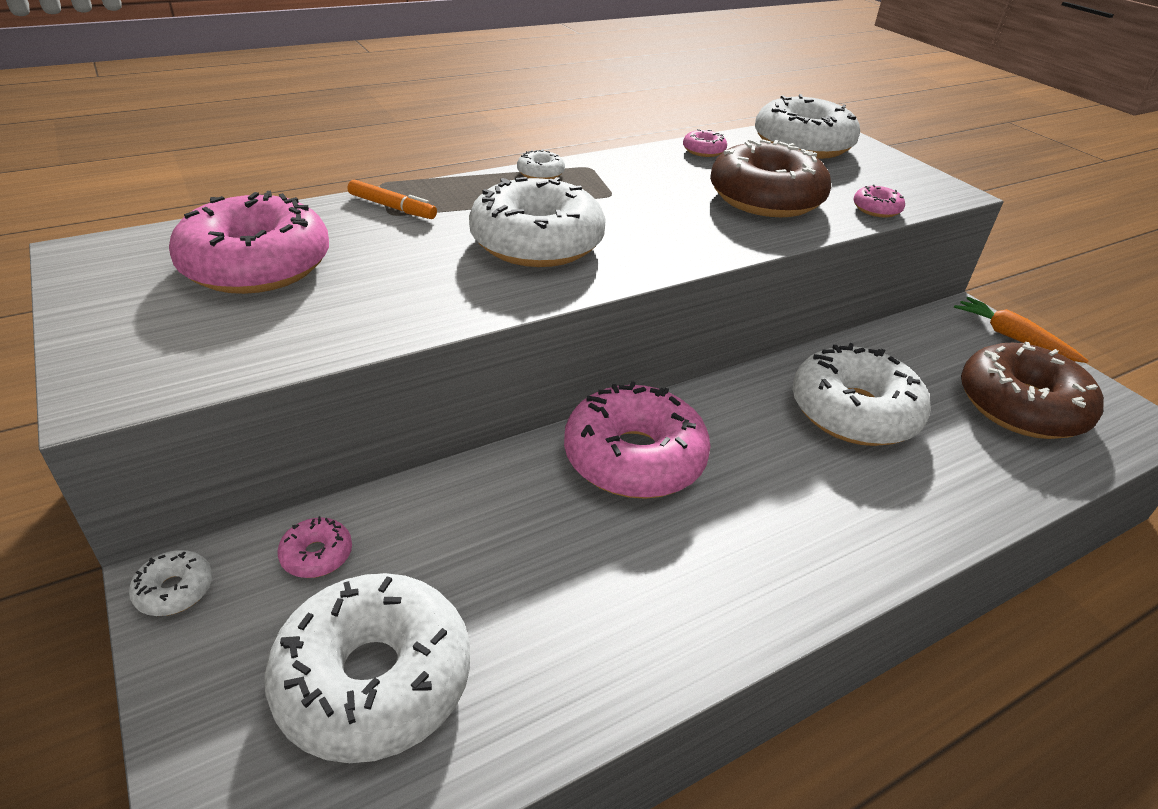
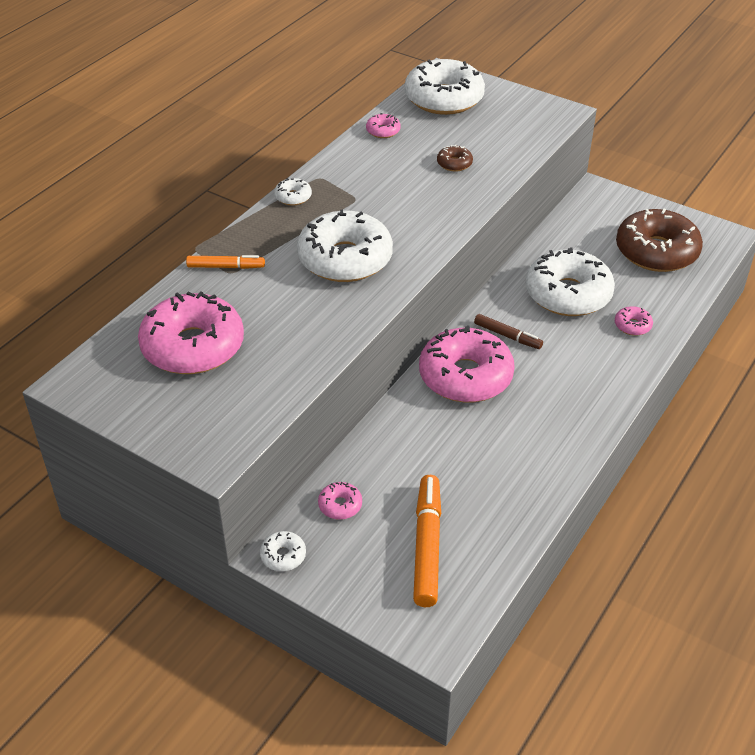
camera: 25 degrees left, 5 degrees up
(374, 679) = (427, 546): white donut -> orange marker
(731, 431) = (507, 336): none -> brown marker
(765, 198) = (454, 163): brown donut -> brown donut, size x0.42
(876, 209) = (526, 147): pink donut -> pink donut (632, 326)
(1012, 338) = (631, 200): orange carrot -> none

